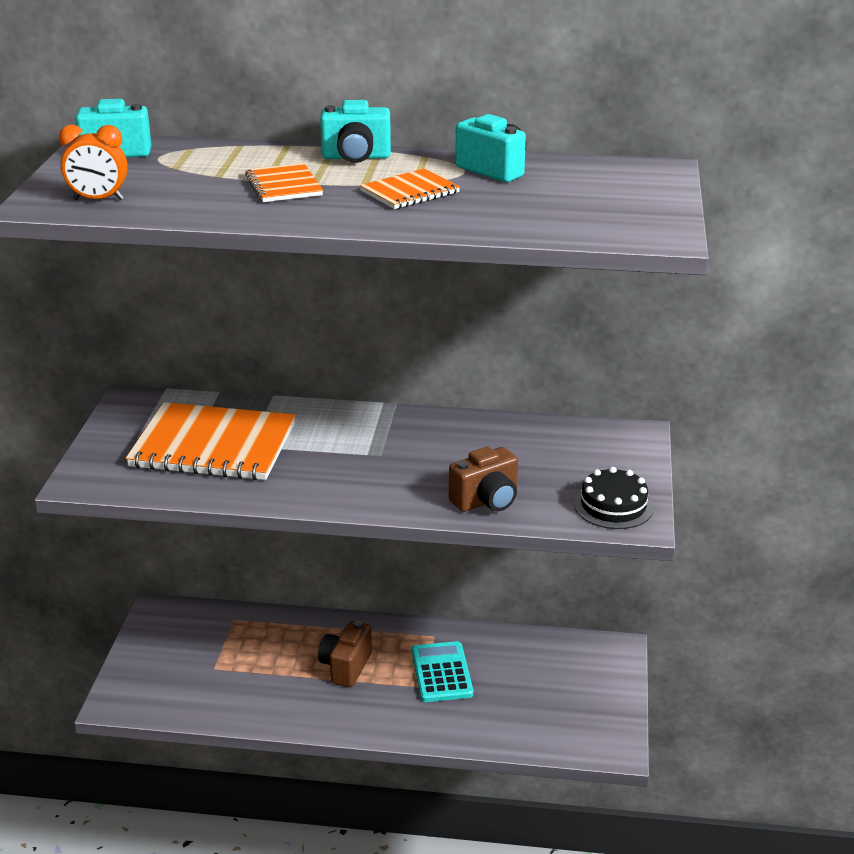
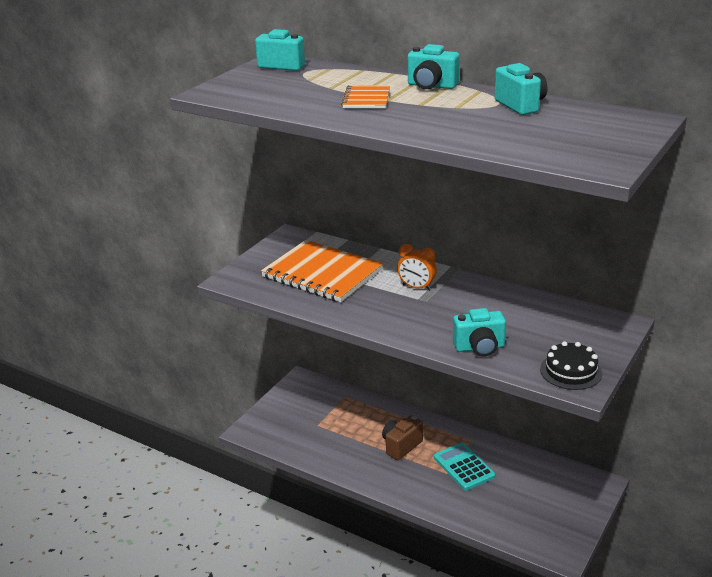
camera: 25 degrees right, 0 degrees up
(98, 199) = (244, 94): orange clock -> orange clock (416, 287)
(410, 192) = (447, 113): orange notebook -> none
(441, 673) = (463, 467): turquoise calculator -> turquoise calculator turned 45 degrees counterclockwise
(486, 501) = (479, 348): brown camera -> turquoise camera

